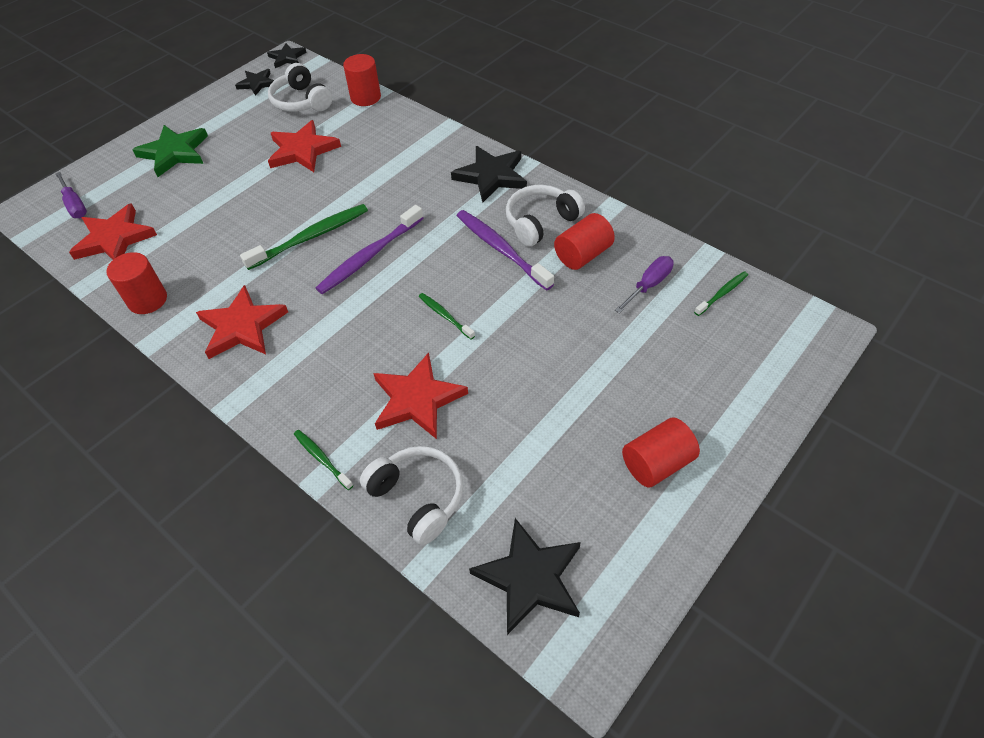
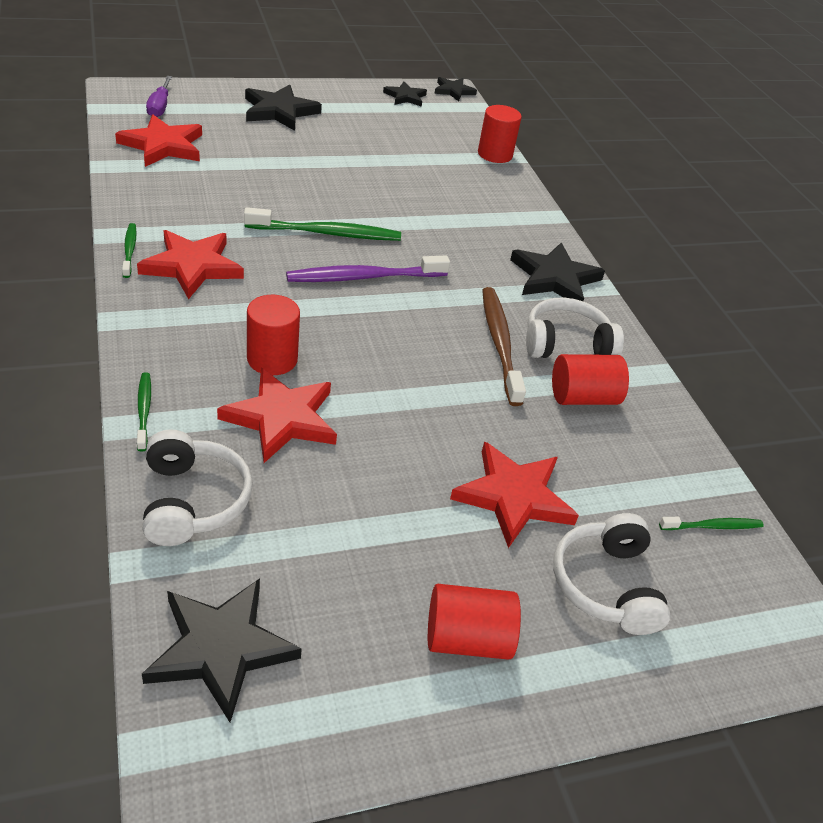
camera: 25 degrees right, 10 degrees down
(147, 300) = (139, 203): red cylinder -> red cylinder (272, 359)
(174, 153) = (279, 111): green star -> black star
(301, 101) = (431, 128): white headphones -> white headphones (606, 585)
(302, 150) = (391, 165): red star -> red star (513, 497)
(445, 316) = (383, 366): green toothbrush -> green toothbrush (129, 250)
(501, 249) = (500, 343): purple toothbrush -> brown toothbrush
(648, 285) = (630, 467): purple screwdriver -> none

